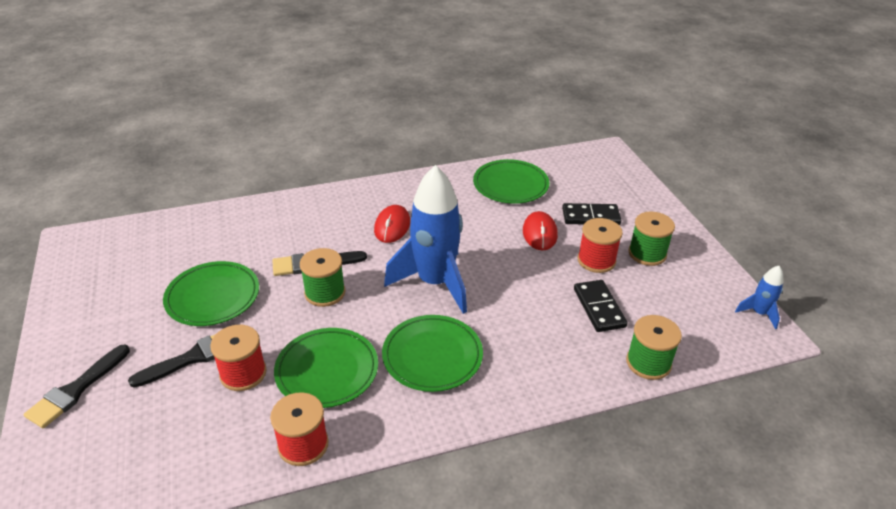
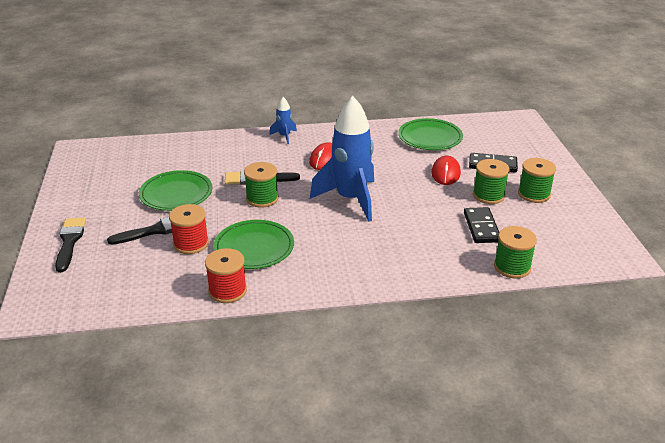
camera: 10 degrees right, 5 degrees down
(76, 389) = (70, 242): black brush -> black brush turned 135 degrees clockwise
(432, 356) = (337, 246): green plate -> none
(596, 260) = (488, 195): red spool -> green spool
(758, 313) = (618, 243): blue rocket -> blue rocket (284, 136)

